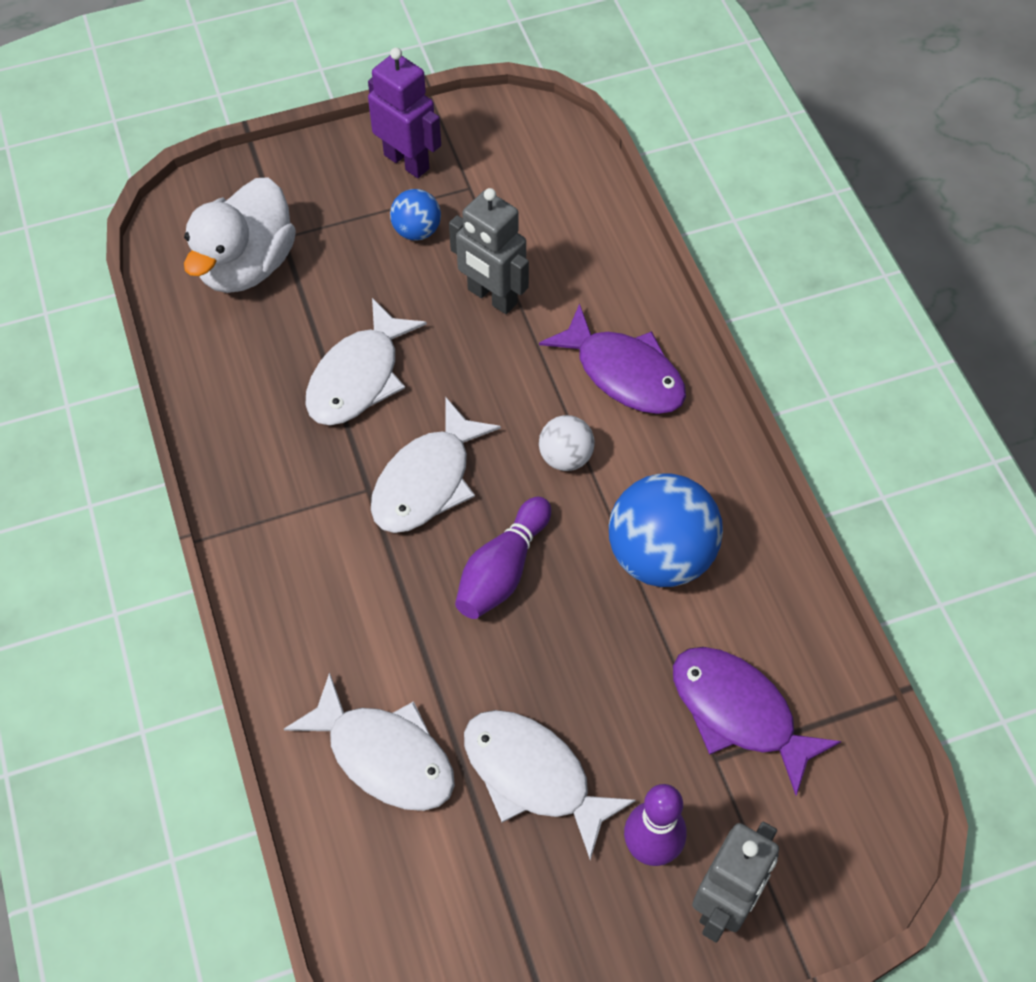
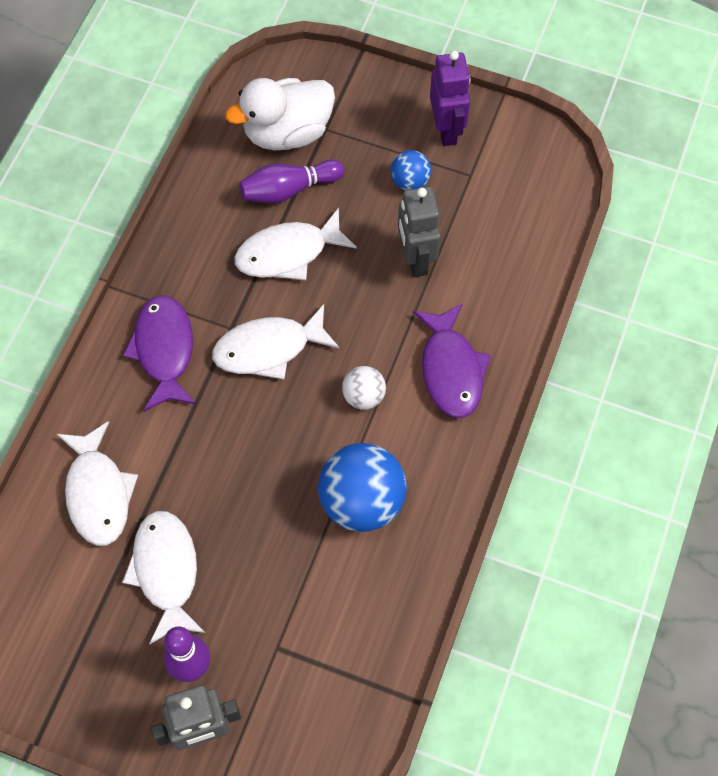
camera: 40 degrees right, 5 degrees up
(502, 570) = (261, 437): purple bowling pin -> purple bowling pin (289, 189)
(739, 713) = (316, 633): purple fish -> purple fish (164, 350)

